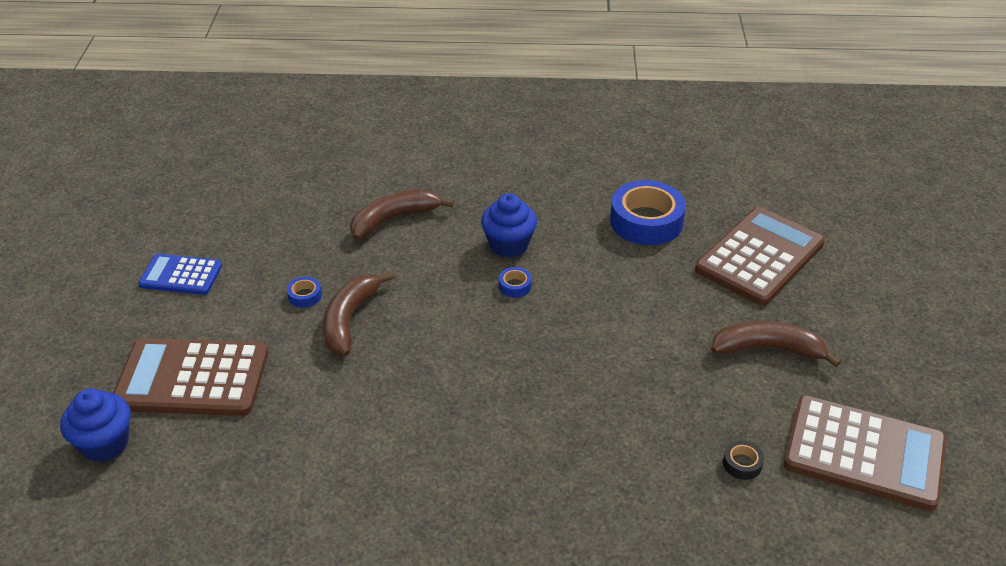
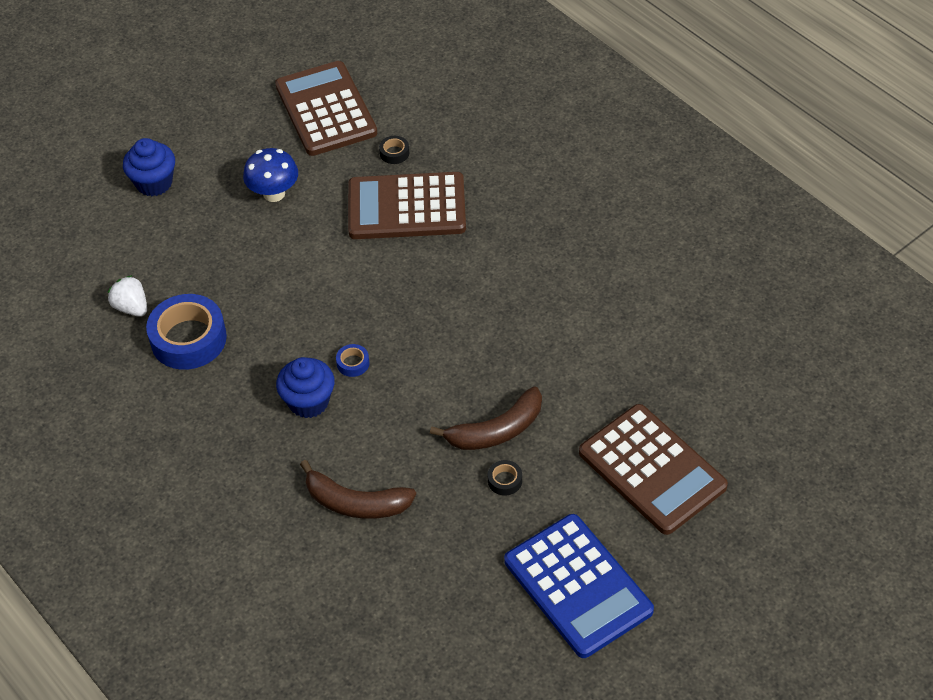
camera: 130 degrees left, 10 degrees up
(105, 444) = (752, 461): blue cupcake -> blue cupcake (154, 183)
(181, 275) = (578, 586): blue calculator -> blue calculator, size x1.74
(305, 296) = (505, 480): blue tape -> black tape
(714, 211) = (131, 307): none -> white strawberry
(759, 257) = (169, 250): brown calculator -> brown calculator (406, 207)
(768, 349) = (274, 193): brown banana -> blue mushroom

